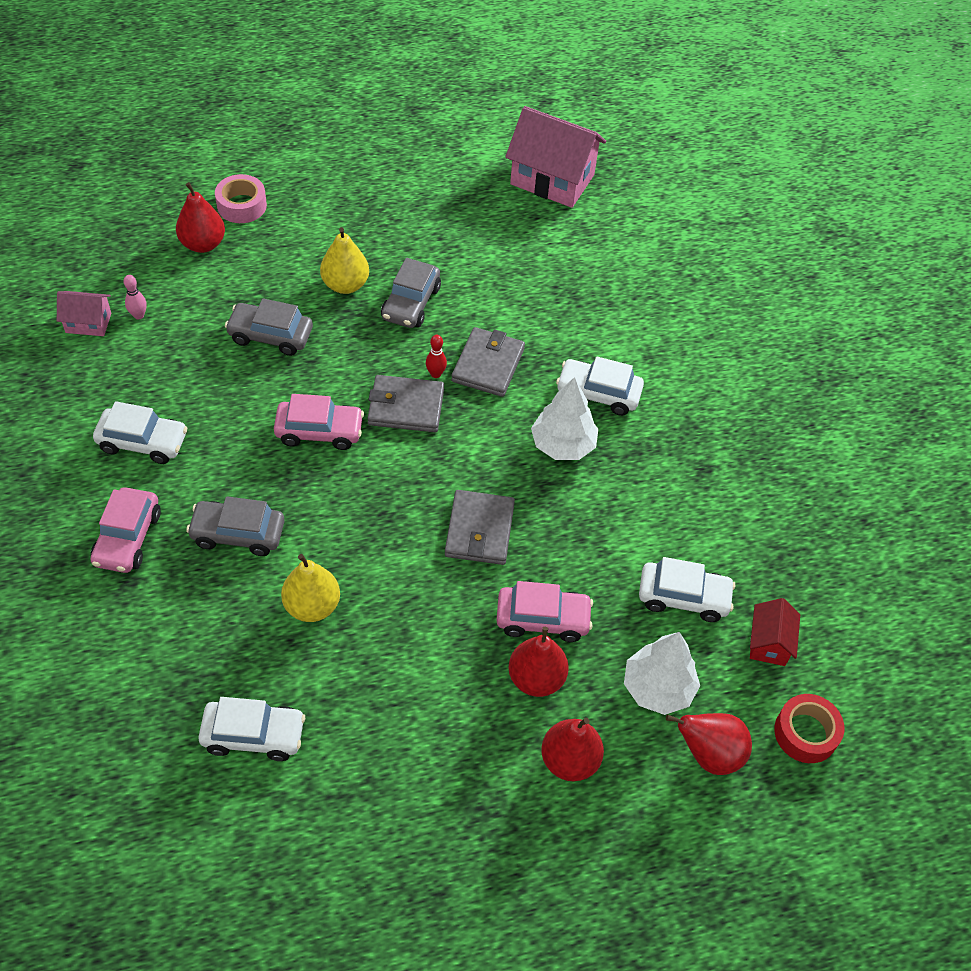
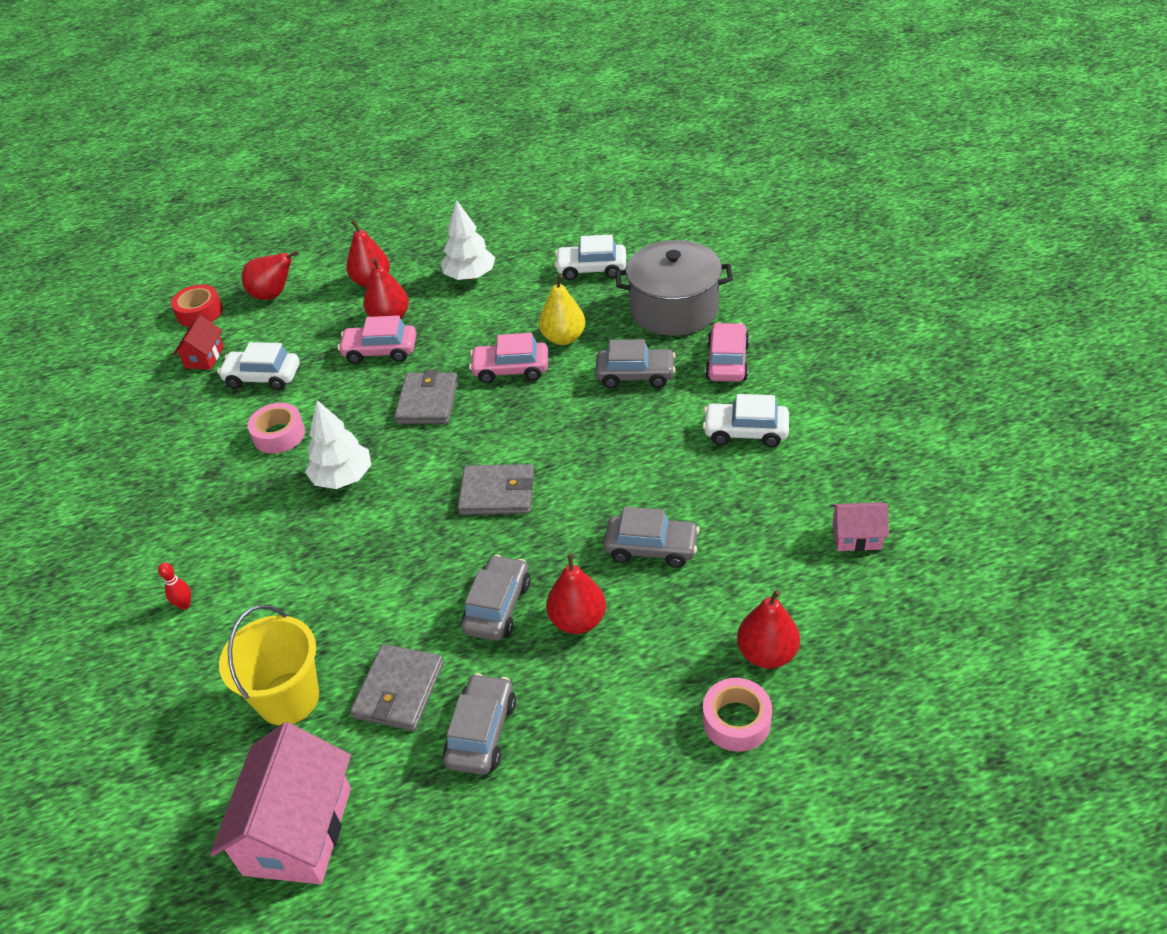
camera: 175 degrees left, 10 degrees down
(139, 315) = (805, 552): pink bowling pin -> none
(162, 636) = (674, 309): none -> grey pot
(319, 431) = (580, 461): pink car -> pink car (511, 369)
(345, 285) = (578, 620): yellow pear -> red pear
(427, 219) = (482, 732): none -> grey car
(435, 374) = (467, 529): red bowling pin -> red bowling pin (184, 604)
(488, 365) = (411, 546): grey wallet -> grey wallet (399, 690)
(552, 179) = (298, 831): pink house -> pink house turned 75 degrees clockwise
(575, 256) = (288, 698): none -> yellow bucket
(598, 393) = (297, 530): white car -> none
(642, 508) = (279, 435): none -> pink tape
(658, 688) = (299, 323): white tree -> white tree (470, 276)

